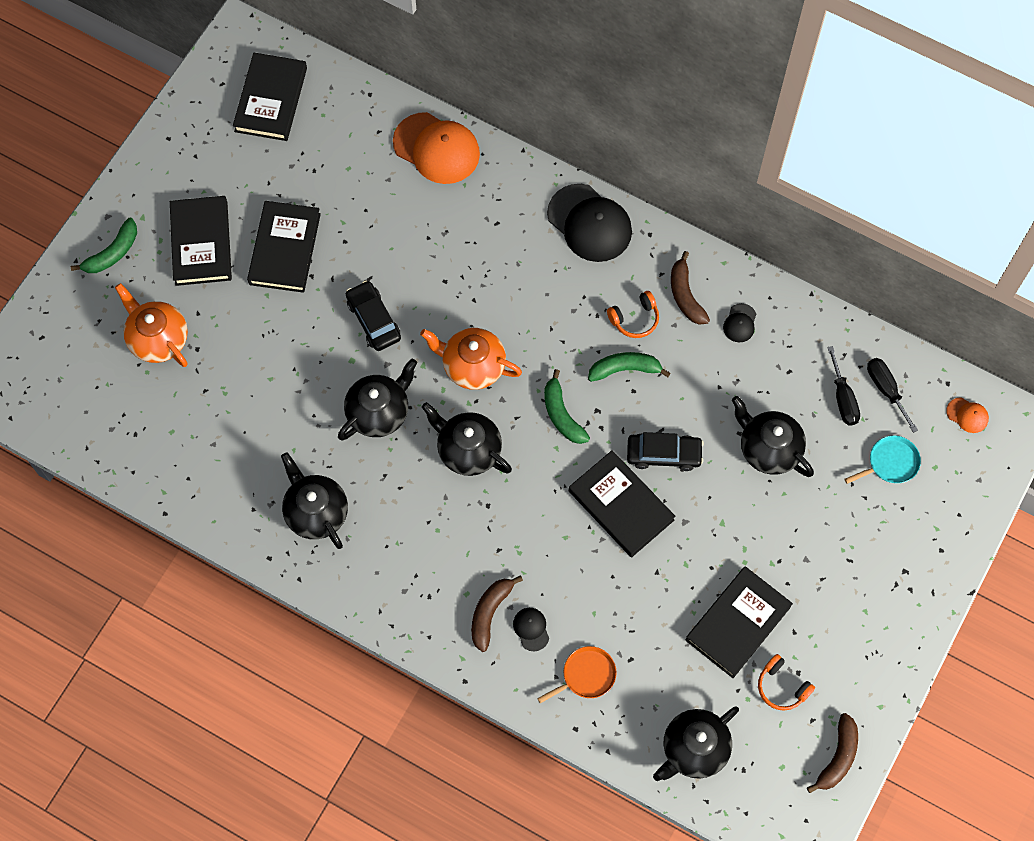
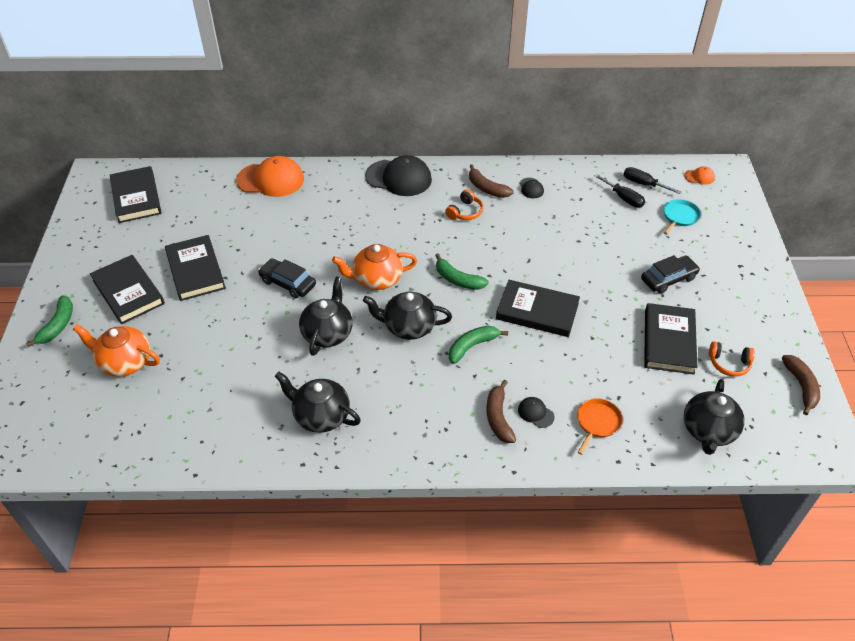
camera: 30 degrees left, 20 degrees down
(625, 369) = (479, 239): green banana -> green banana (472, 346)
(664, 454) = (541, 272): black car -> black car (668, 279)
(768, 449) = (603, 241): black teapot -> none

